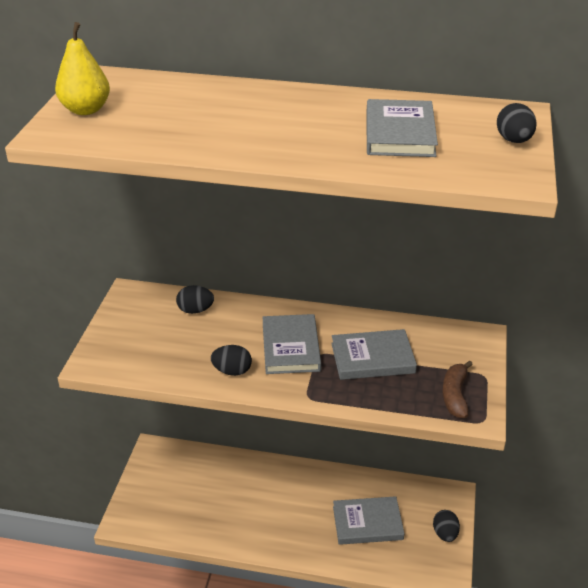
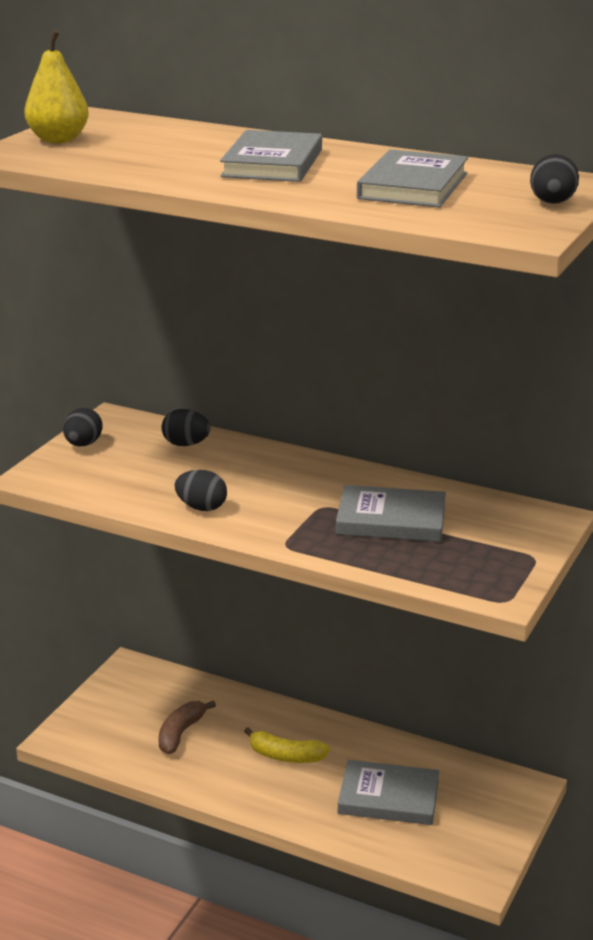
camera: 15 degrees right, 10 degrees down
(287, 503) = (285, 756): none -> yellow banana
(291, 347) = (289, 495): grey book -> grey book (273, 163)
(445, 534) = (495, 829): black egg -> black egg (83, 444)
(455, 395) = (482, 570): brown banana -> brown banana (181, 733)

